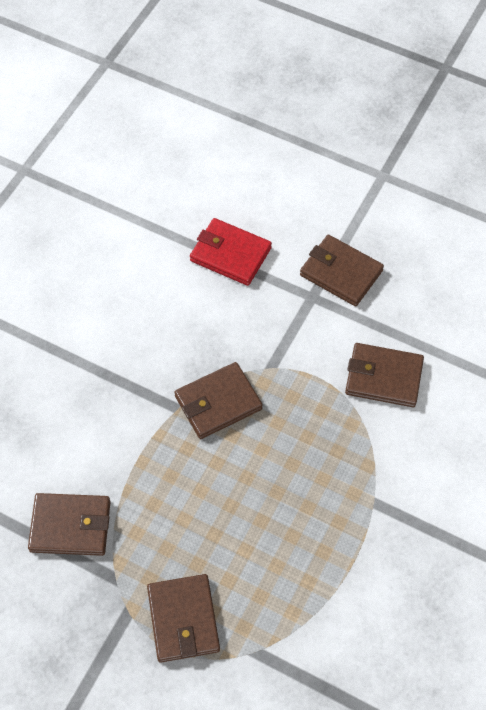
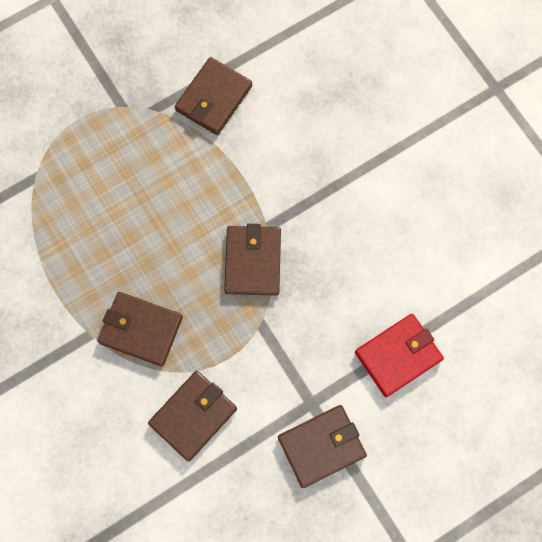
camera: 120 degrees right, 15 degrees up
(183, 619) = (91, 140): brown wallet -> brown wallet (141, 329)

